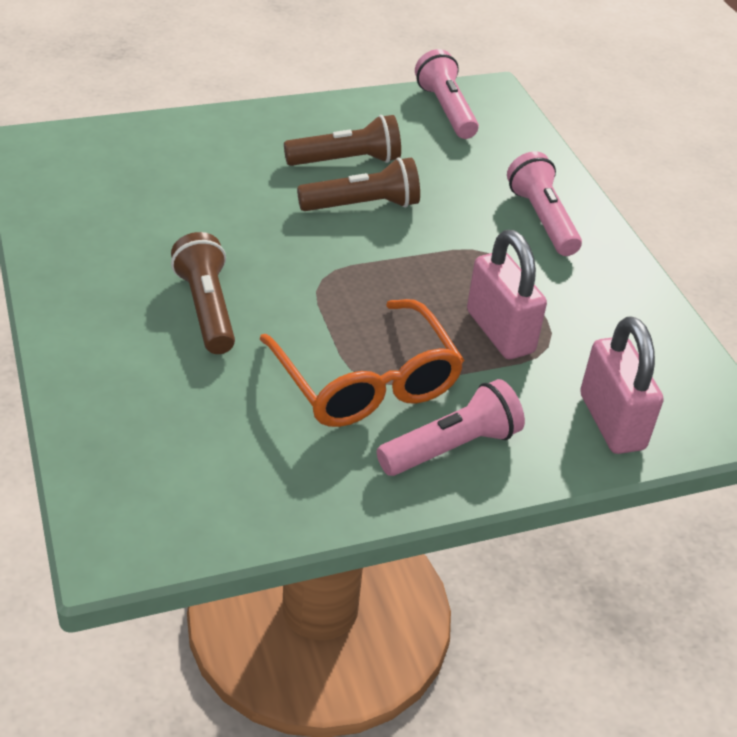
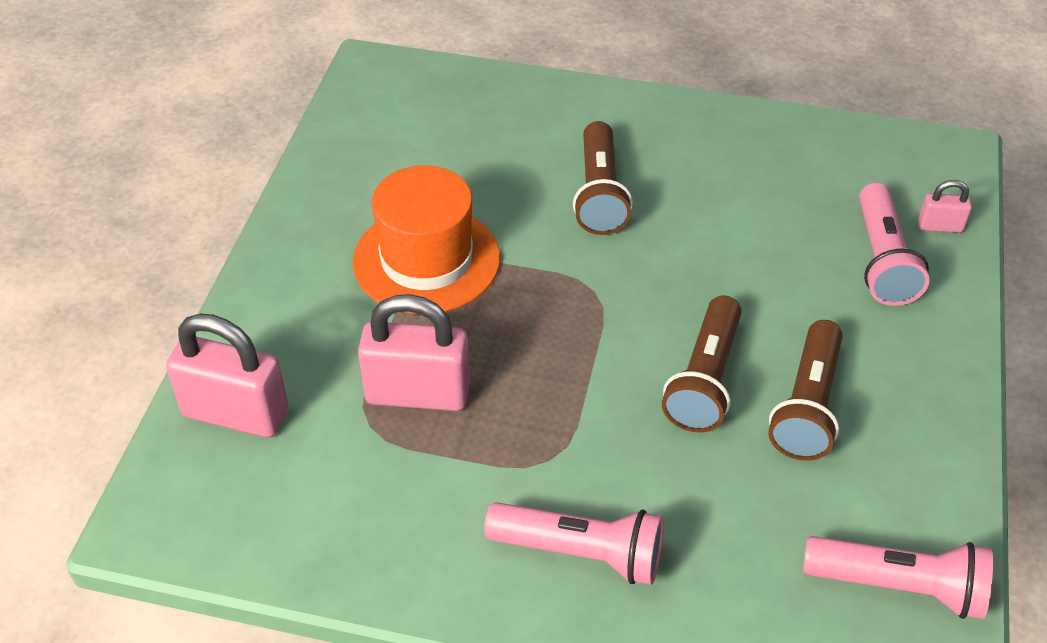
camera: 125 degrees right, 5 degrees up
(123, 137) = (940, 226): none -> pink padlock
(207, 308) = (599, 194): brown flashlight -> brown flashlight turned 75 degrees clockwise
(366, 382) = (426, 260): orange glasses -> orange hat
(452, 447) = (307, 280): pink flashlight -> pink flashlight (882, 260)

